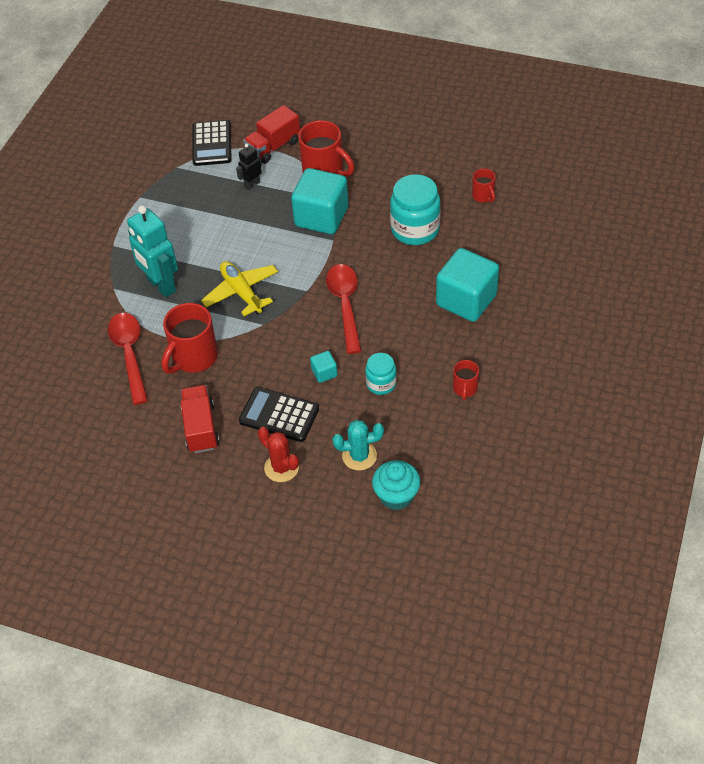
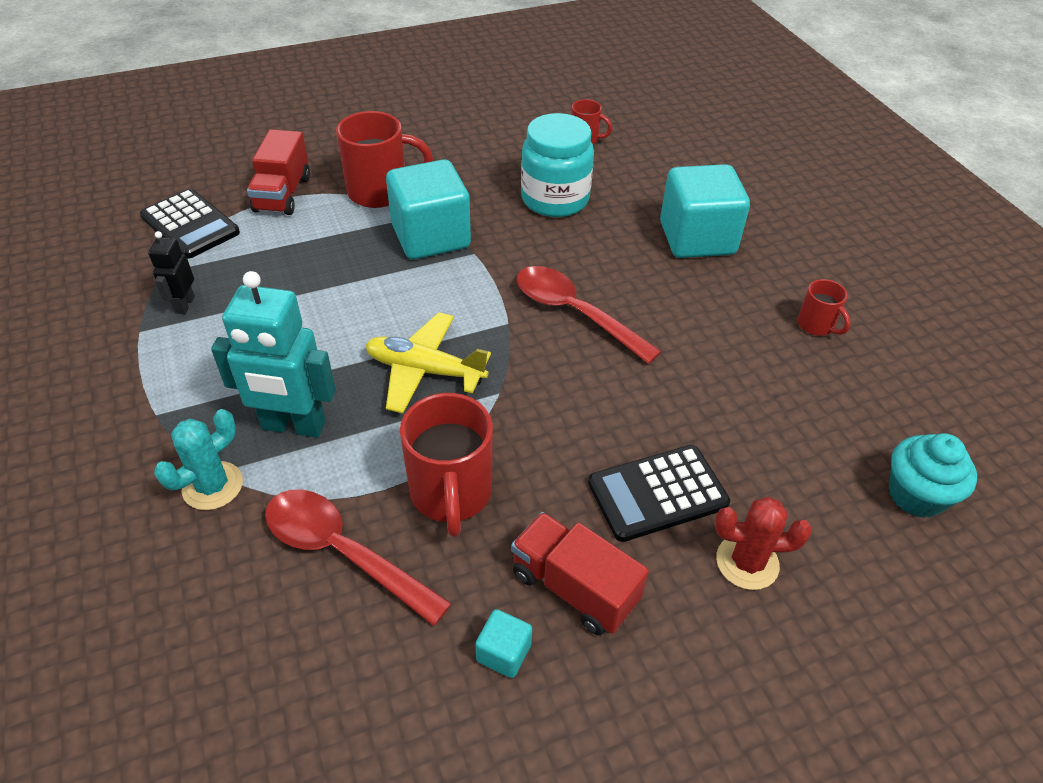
camera: 45 degrees left, 5 degrees down
(252, 184) = (298, 243): black robot -> black robot (184, 305)
(324, 373) = (647, 404): turquoise cube -> turquoise cube (503, 653)
(359, 456) = (814, 476): turquoise cactus -> turquoise cactus (212, 486)
(381, 384) = (726, 375): turquoise jar -> none

